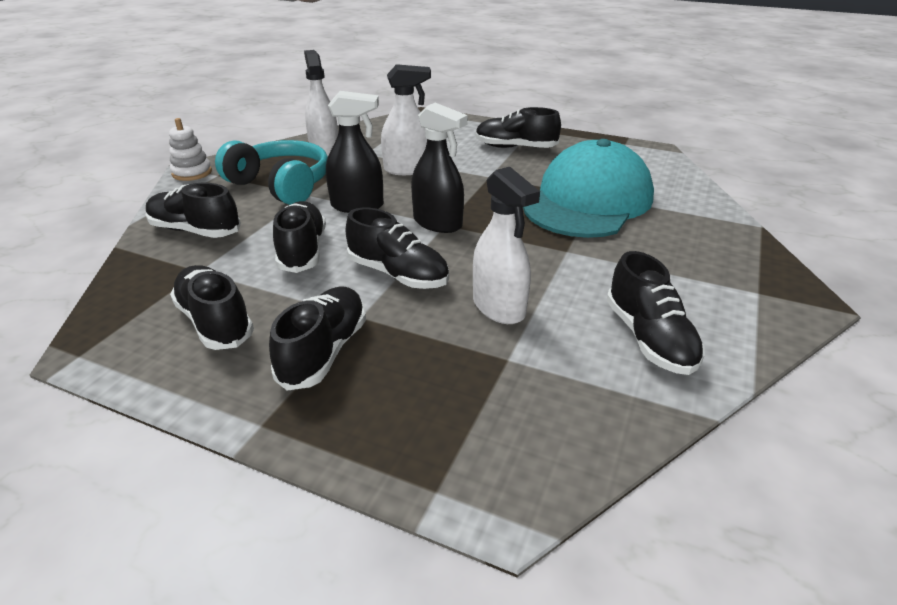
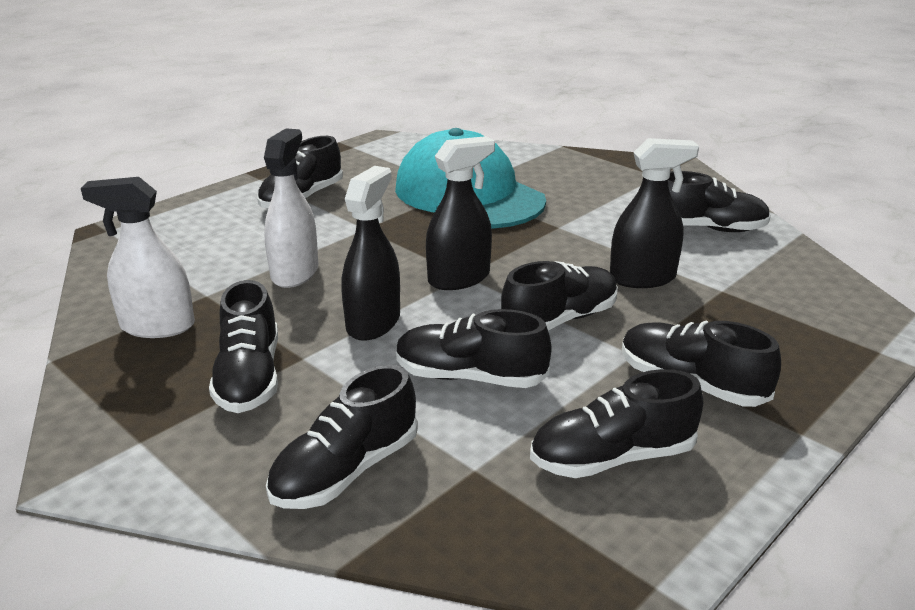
camera: 70 degrees left, 5 degrees down
(192, 173) = (98, 471): white stacking toy -> none
(281, 185) = (249, 377): turquoise headphones -> black shoe
(499, 307) = (642, 278): white spray bottle -> black spray bottle

